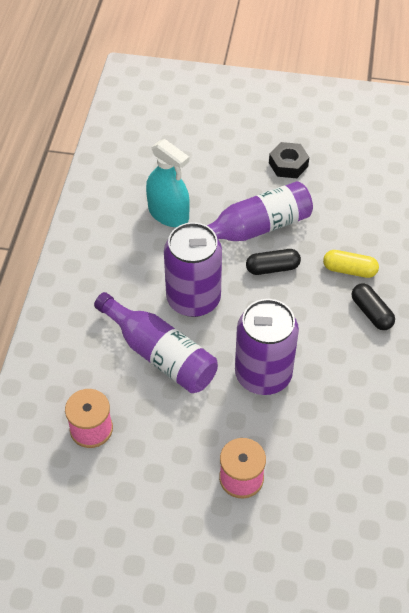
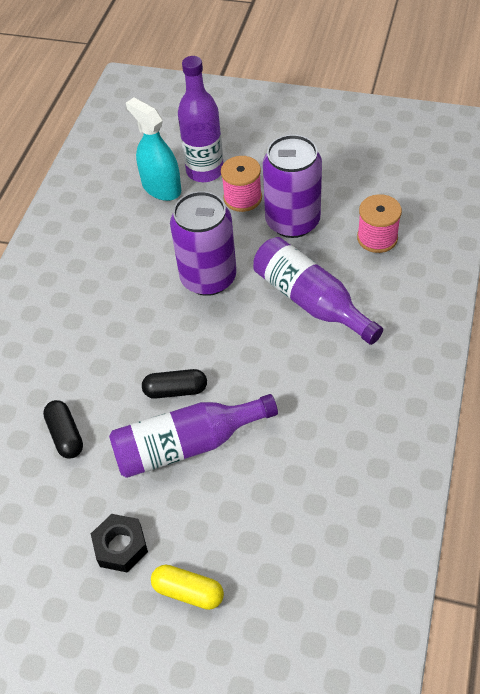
camera: 170 degrees left, 0 degrees up
(168, 214) = (295, 473): turquoise spray bottle -> turquoise spray bottle (161, 187)
(193, 299) = (271, 357): purple can -> purple can (292, 222)
(292, 518) = (205, 171): none -> purple bottle
(349, 270) = (88, 383): yellow capsule -> yellow capsule (188, 591)
(371, 313) = (81, 334): black capsule -> black capsule (65, 435)

